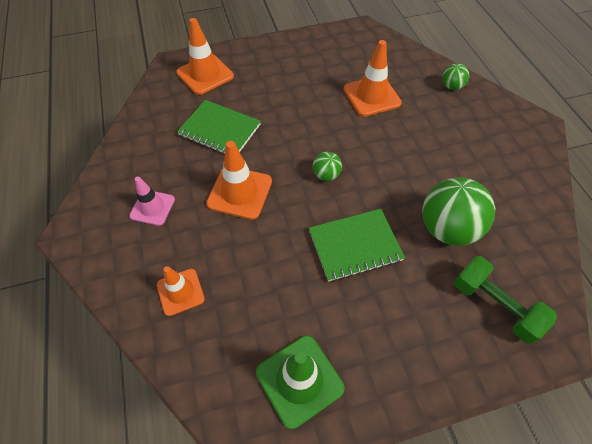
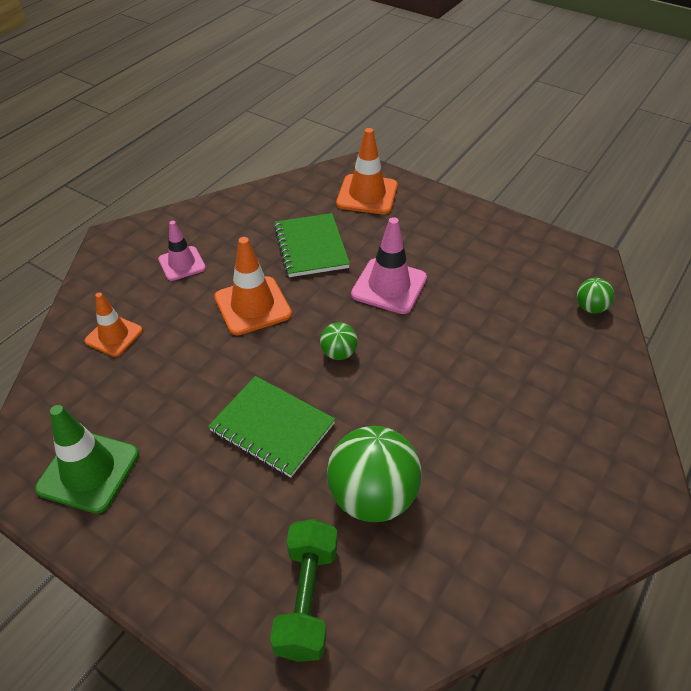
camera: 50 degrees right, 10 degrees down
(296, 117) = (389, 286): none -> pink traffic cone
(371, 96) = (492, 325): orange traffic cone -> none
(451, 86) = (601, 386): green ball -> green ball (590, 308)

